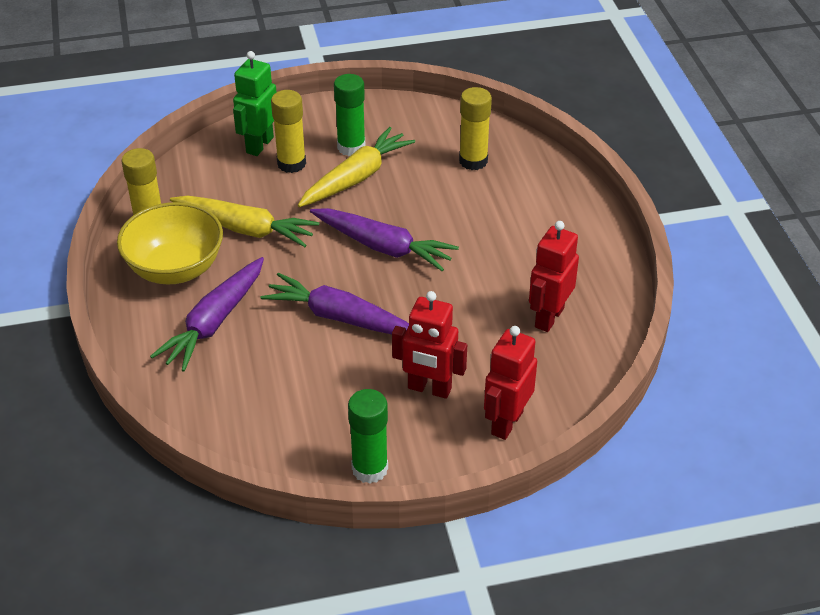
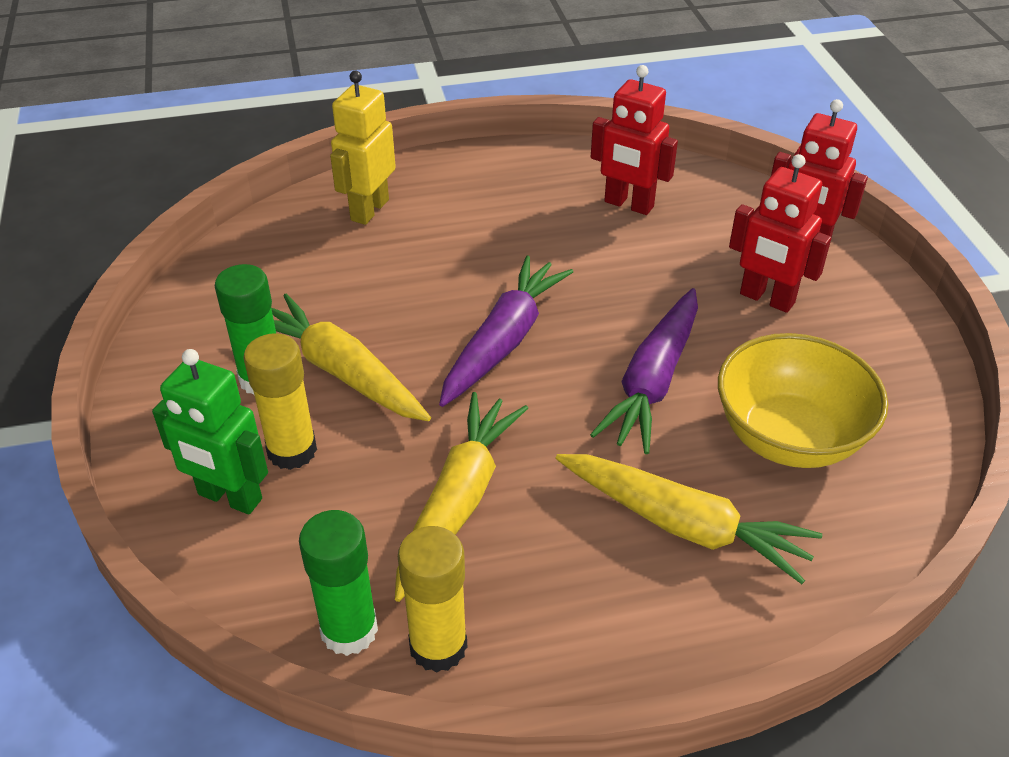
camera: 90 degrees left, 0 degrees up
(175, 269) = (560, 591): yellow bowl -> yellow bowl (788, 437)
(214, 322) = (684, 525): purple carrot -> yellow carrot
(370, 469) = (911, 348): green glue stick -> green glue stick (349, 630)
(429, 389) = (766, 299): red robot -> red robot turned 105 degrees clockwise
(473, 161) = (322, 255): yellow glue stick -> none
(527, 179) = (369, 210): none -> yellow robot

